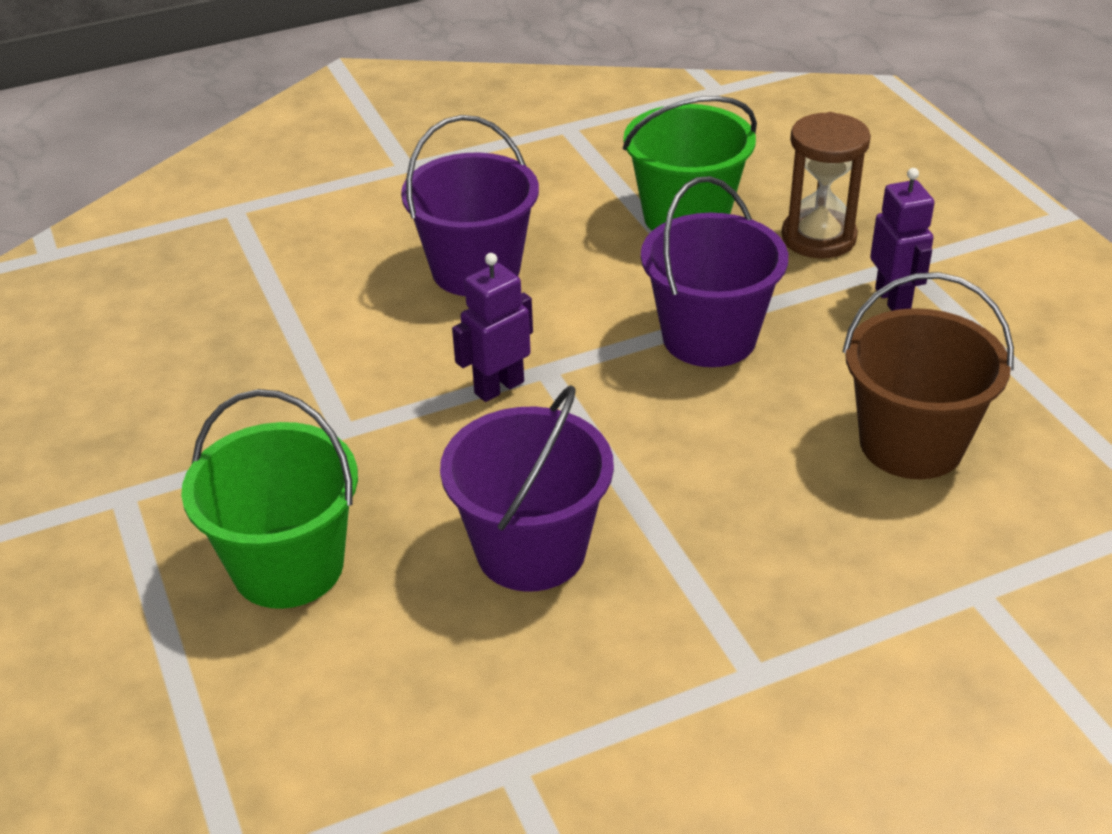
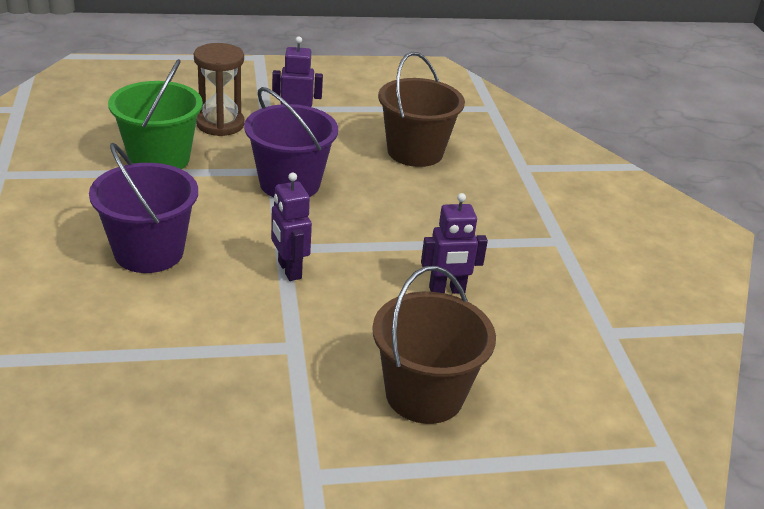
camera: 80 degrees left, 5 degrees down
(288, 566) = (424, 394): green bucket -> brown bucket
(531, 550) = (447, 290): purple bucket -> purple robot

